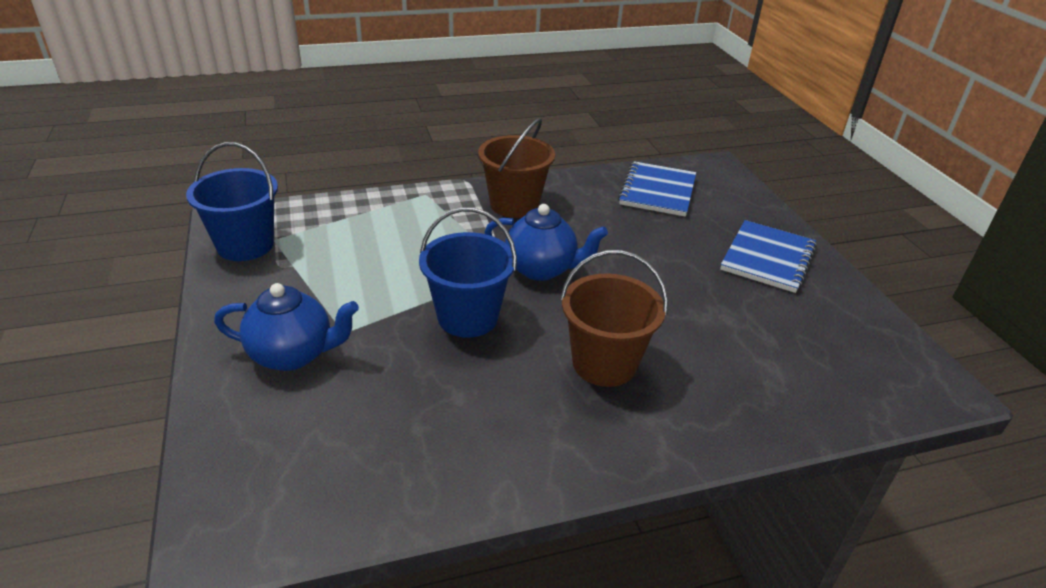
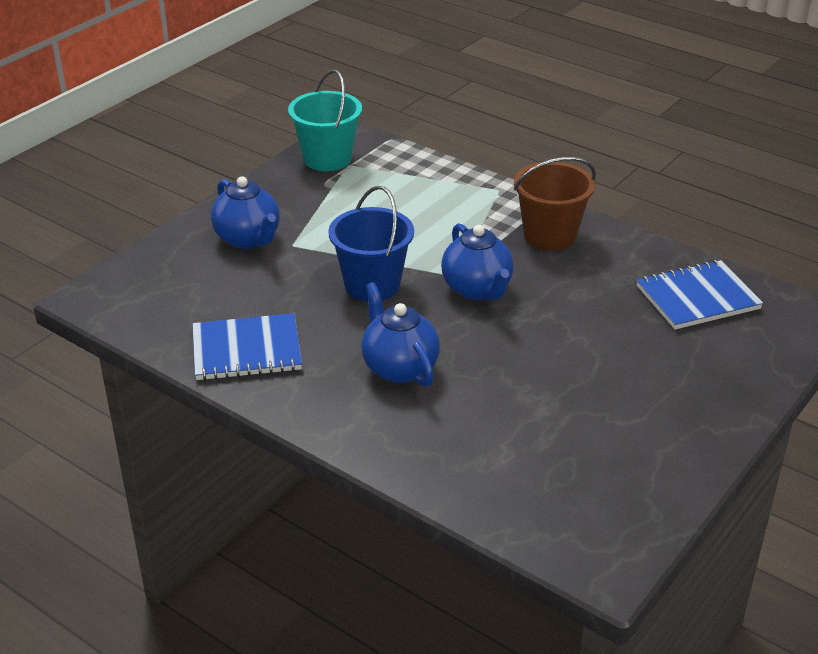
camera: 55 degrees right, 0 degrees up
(245, 245) = (327, 159): blue bucket -> turquoise bucket
(604, 363) = (399, 368): brown bucket -> blue teapot
(768, 258) = (676, 403): blue notebook -> blue notebook (246, 350)

